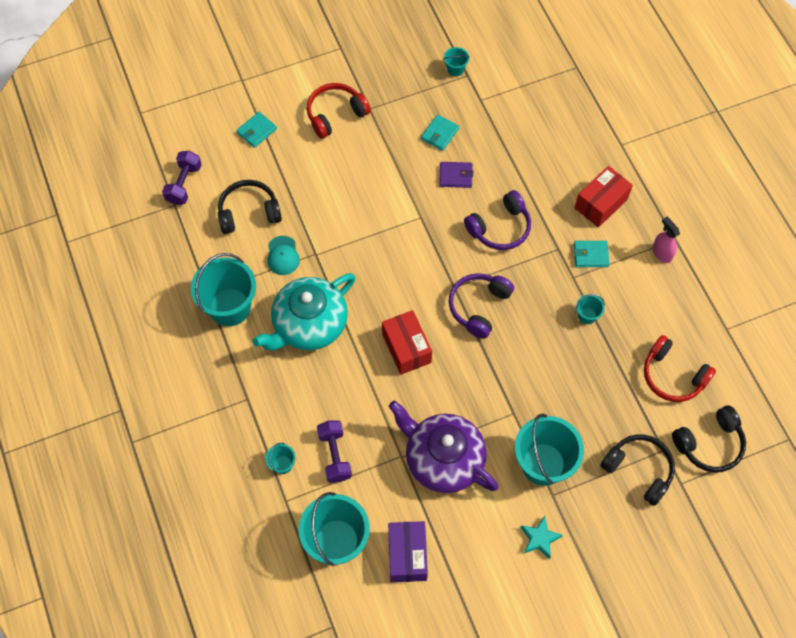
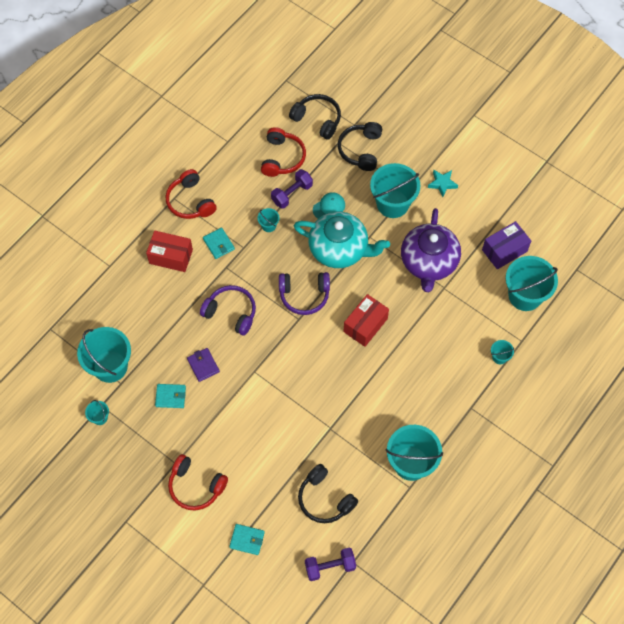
camera: 120 degrees left, 0 degrees up
(283, 255) = (346, 451): turquoise cap -> turquoise cap (329, 207)
(309, 325) = (389, 399): turquoise teapot -> turquoise teapot (339, 249)
(335, 455) = (471, 328): purple dumbbell -> purple dumbbell (292, 194)
(504, 99) = (110, 366): none -> turquoise bucket
(662, 253) = (190, 201): pink spray bottle -> red headphones

